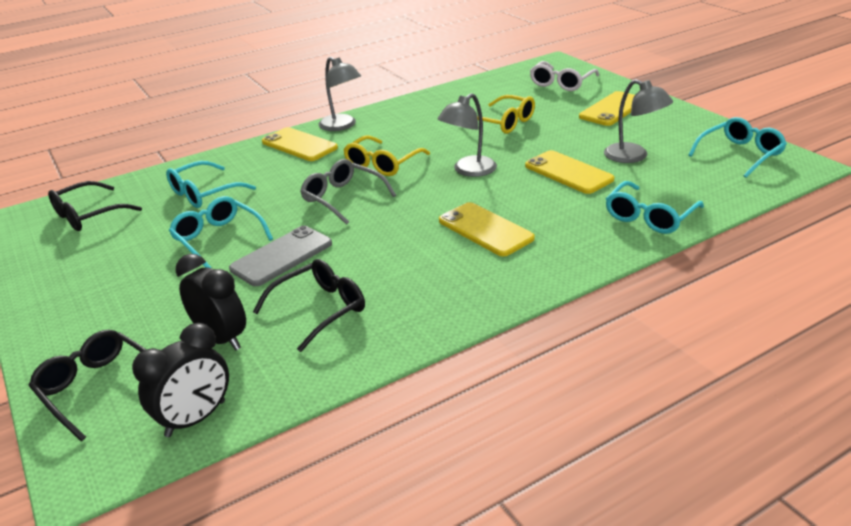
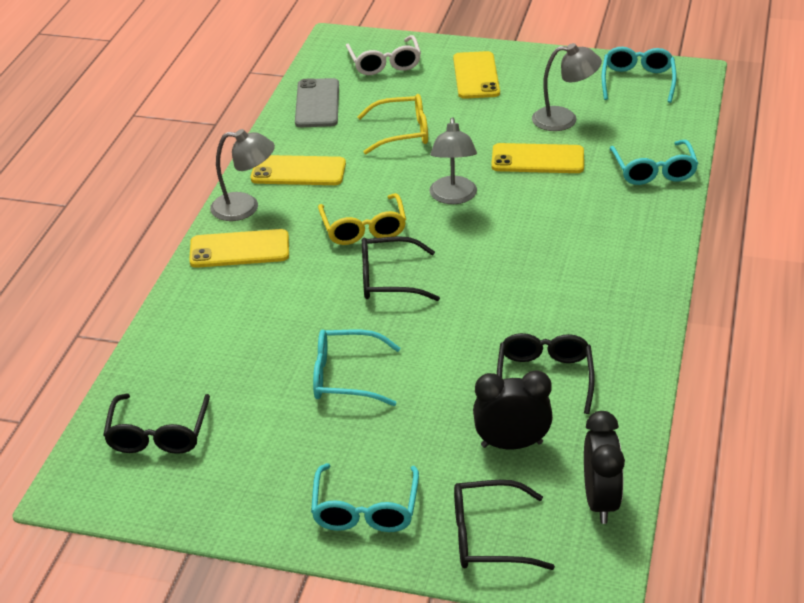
camera: 45 degrees left, 5 degrees up
(204, 193) = (240, 347): turquoise glasses -> turquoise glasses (365, 510)
(282, 256) = (434, 358): grey phone -> grey phone (317, 103)
(342, 198) = (388, 280): grey glasses -> black glasses
(485, 229) = (556, 244): yellow phone -> yellow phone (298, 171)

